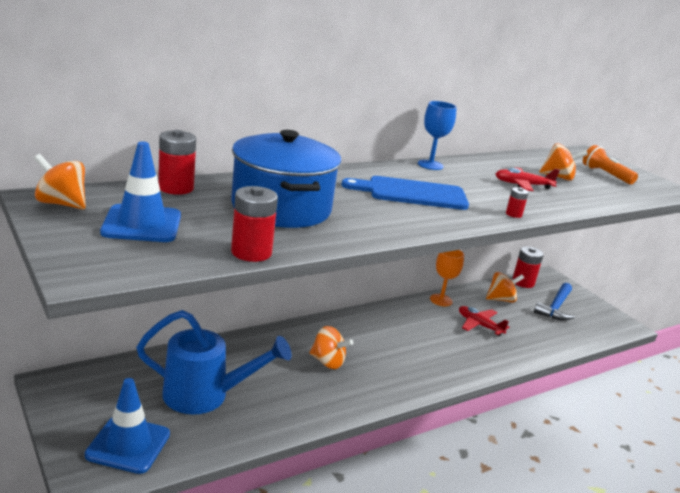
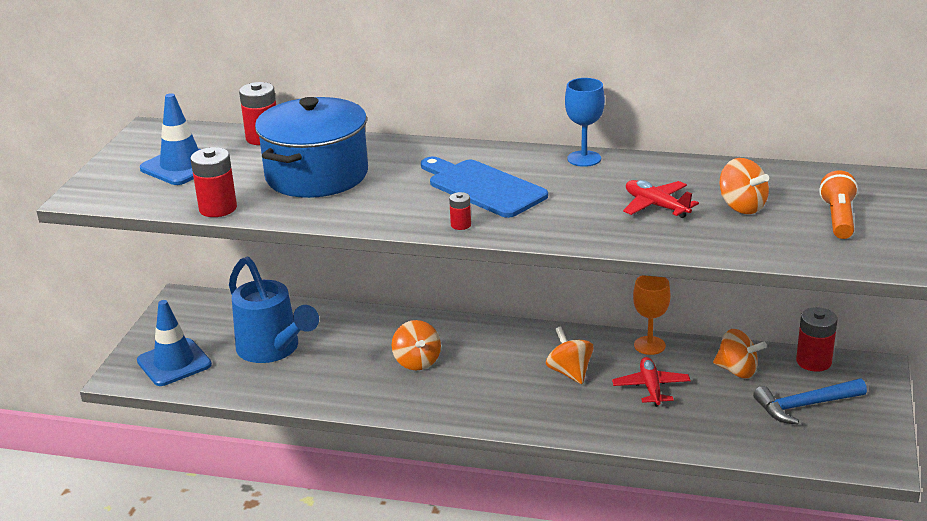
camera: 50 degrees right, 5 degrees up
(61, 204) = (156, 136): orange spinning top -> orange spinning top (570, 372)
(513, 214) = (554, 235): red battery -> red battery (461, 225)

